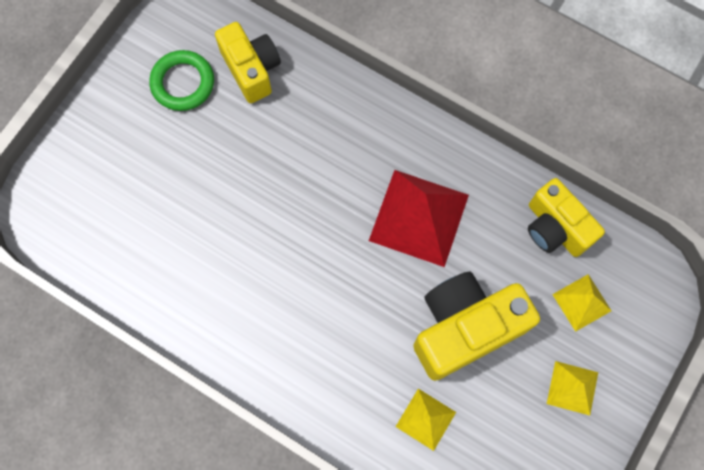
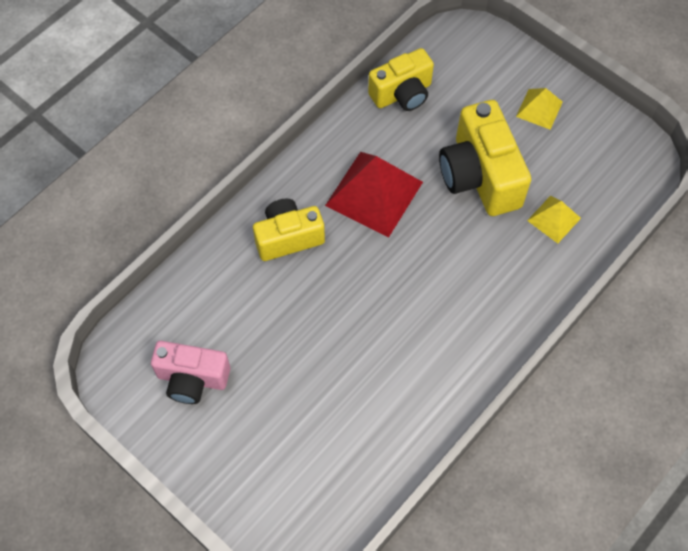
camera: 80 degrees left, 10 degrees down
(183, 83) = (192, 379): green ring -> pink camera
(251, 69) = (194, 312): yellow camera -> yellow camera (288, 237)
(582, 302) = (469, 88): yellow pyramid -> none

